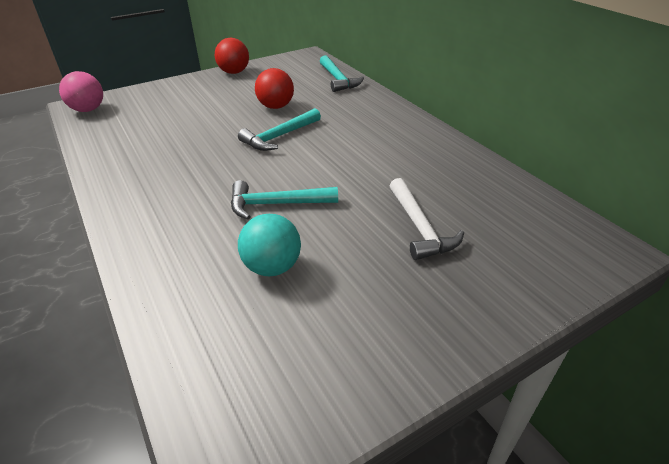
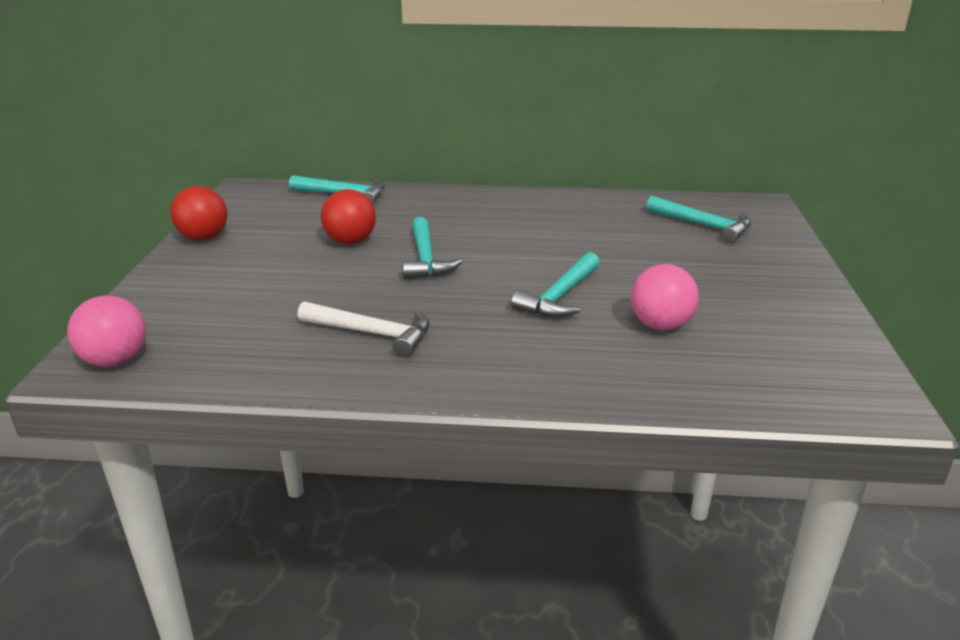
camera: 55 degrees left, 10 degrees down
(272, 267) = (660, 325): turquoise ball -> pink ball
(420, 228) = (670, 250): white hammer -> white hammer (373, 334)
(499, 229) = (703, 226): none -> turquoise hammer

